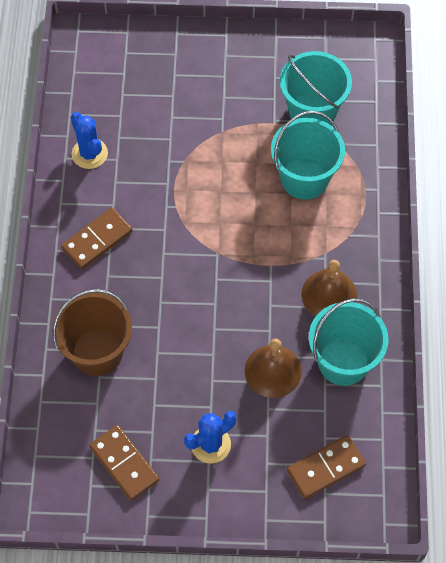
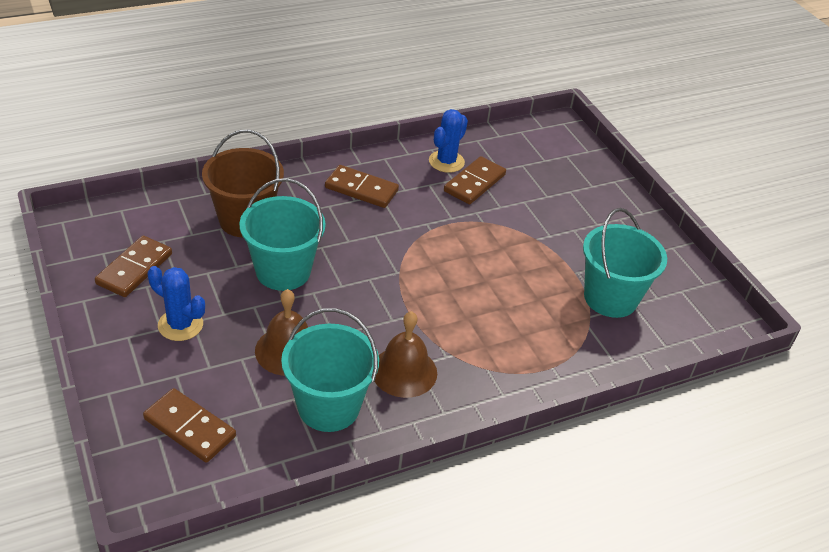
camera: 60 degrees right, 20 degrees down
(130, 144) = (474, 183): none -> brown domino
(304, 178) = (528, 313): turquoise bucket -> turquoise bucket (283, 271)

